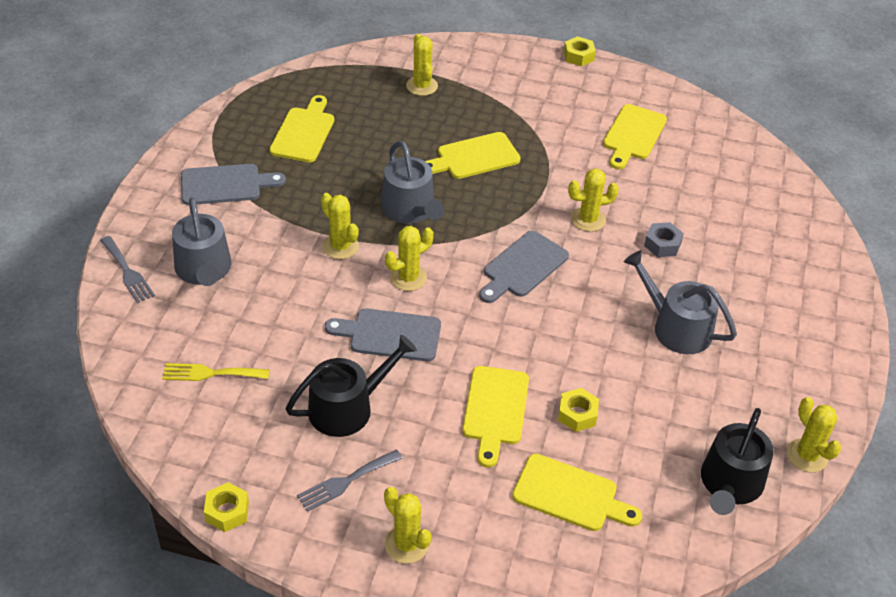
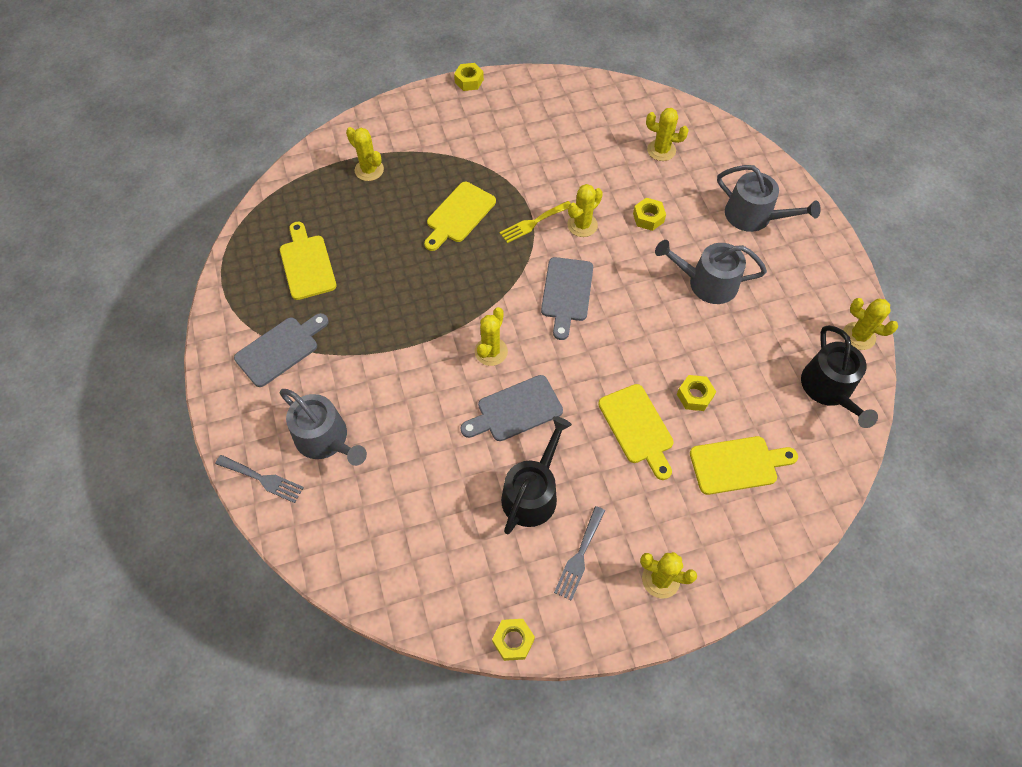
camera: 30 degrees left, 15 degrees up
(210, 373) = (405, 529): yellow fork -> yellow fork (533, 223)
(340, 246) = (418, 354): yellow cactus -> yellow cactus (661, 150)
(410, 210) = (447, 290): grey watering can -> grey watering can (754, 216)
(633, 135) = (560, 132): yellow cutting board -> none
(662, 244) = (648, 218): grey nut -> yellow nut

